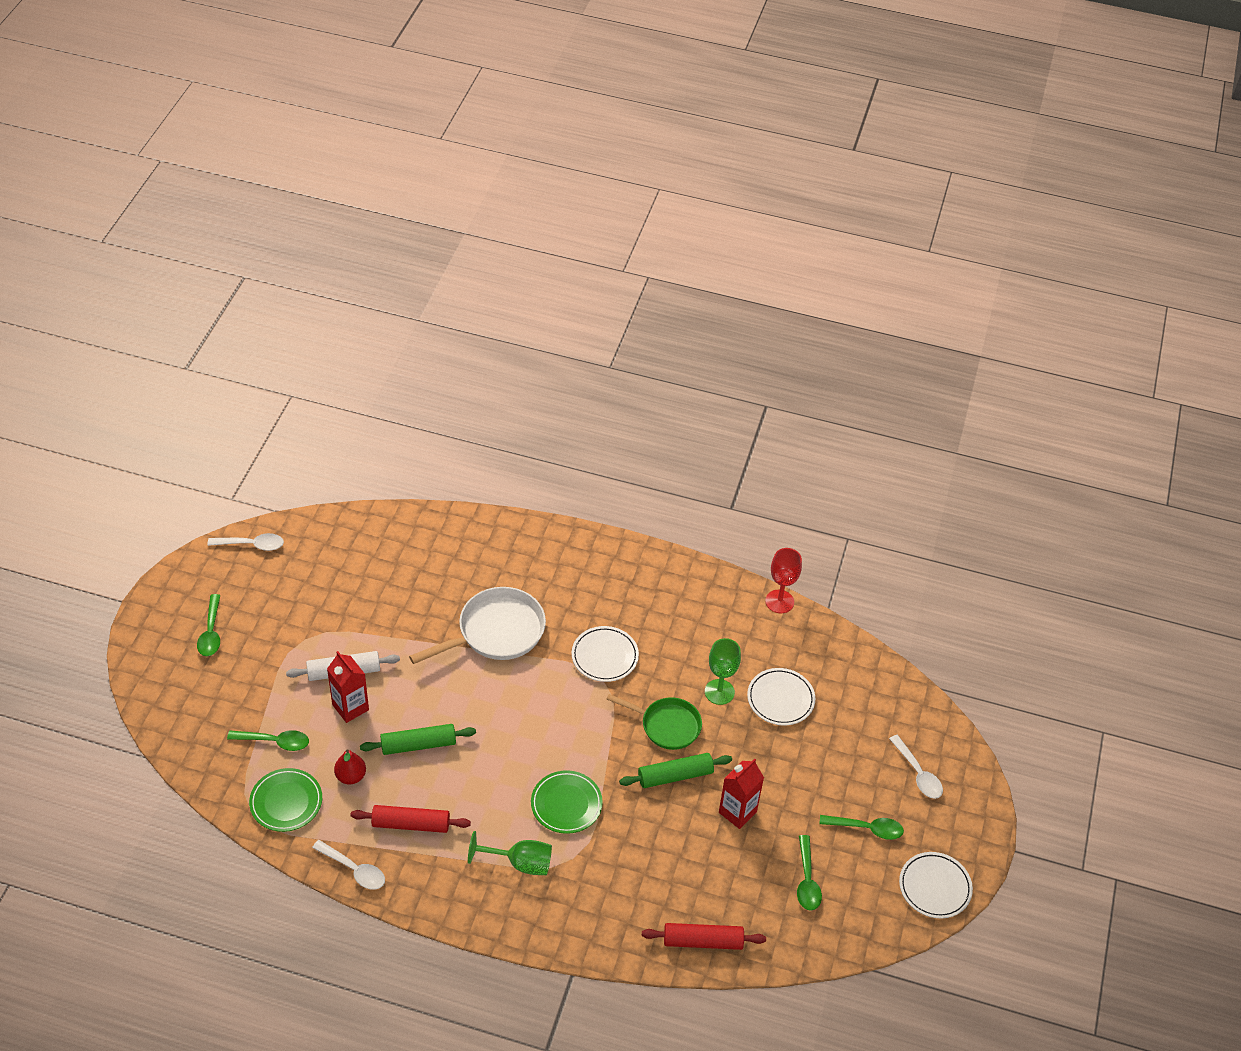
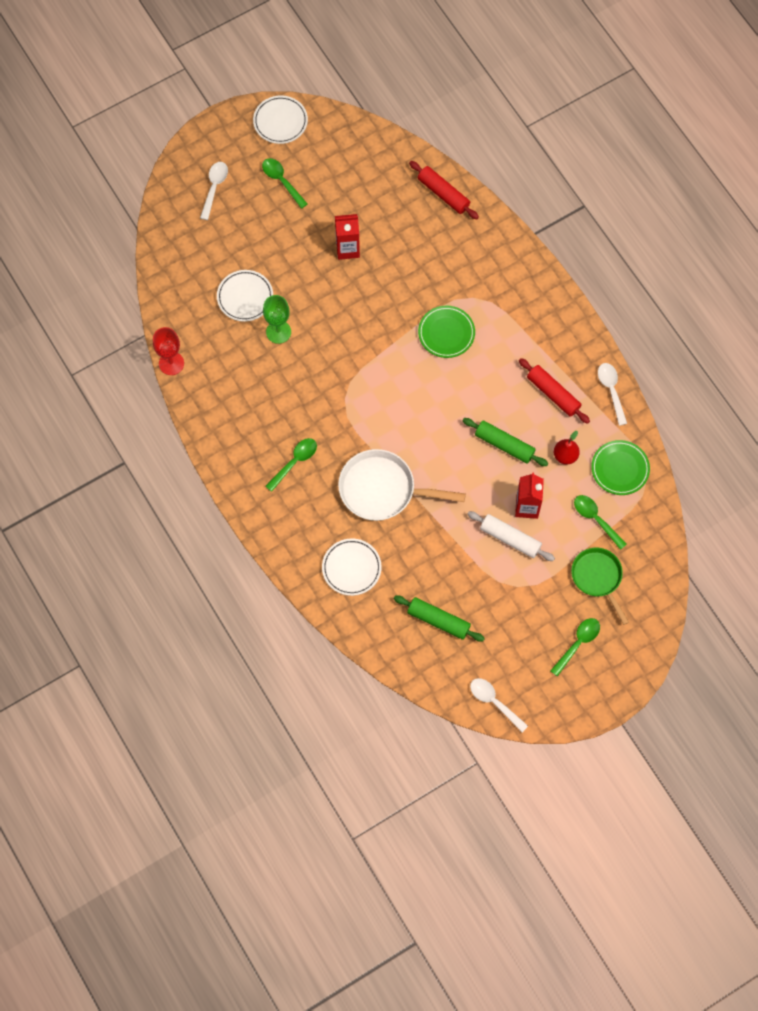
camera: 135 degrees left, 20 degrees up
(520, 863) = (507, 318): green goblet -> none
(604, 656) = (327, 414): white plate -> white plate (351, 568)
(667, 725) = (335, 335): green pan -> green pan (598, 578)
(675, 775) = (362, 300): green rolling pin -> green rolling pin (438, 621)
(807, 880) = (349, 180): green spoon -> green spoon (294, 462)

